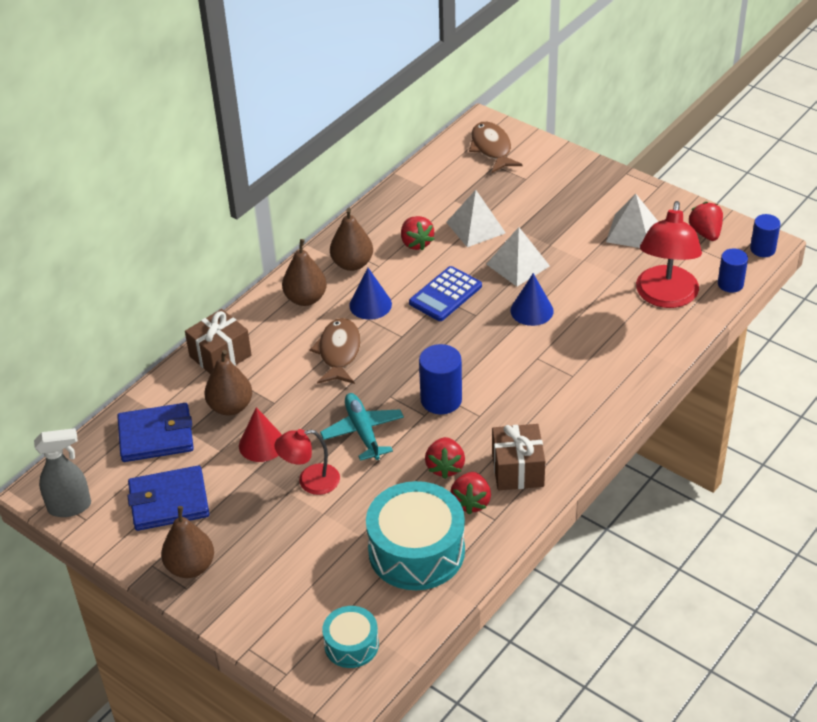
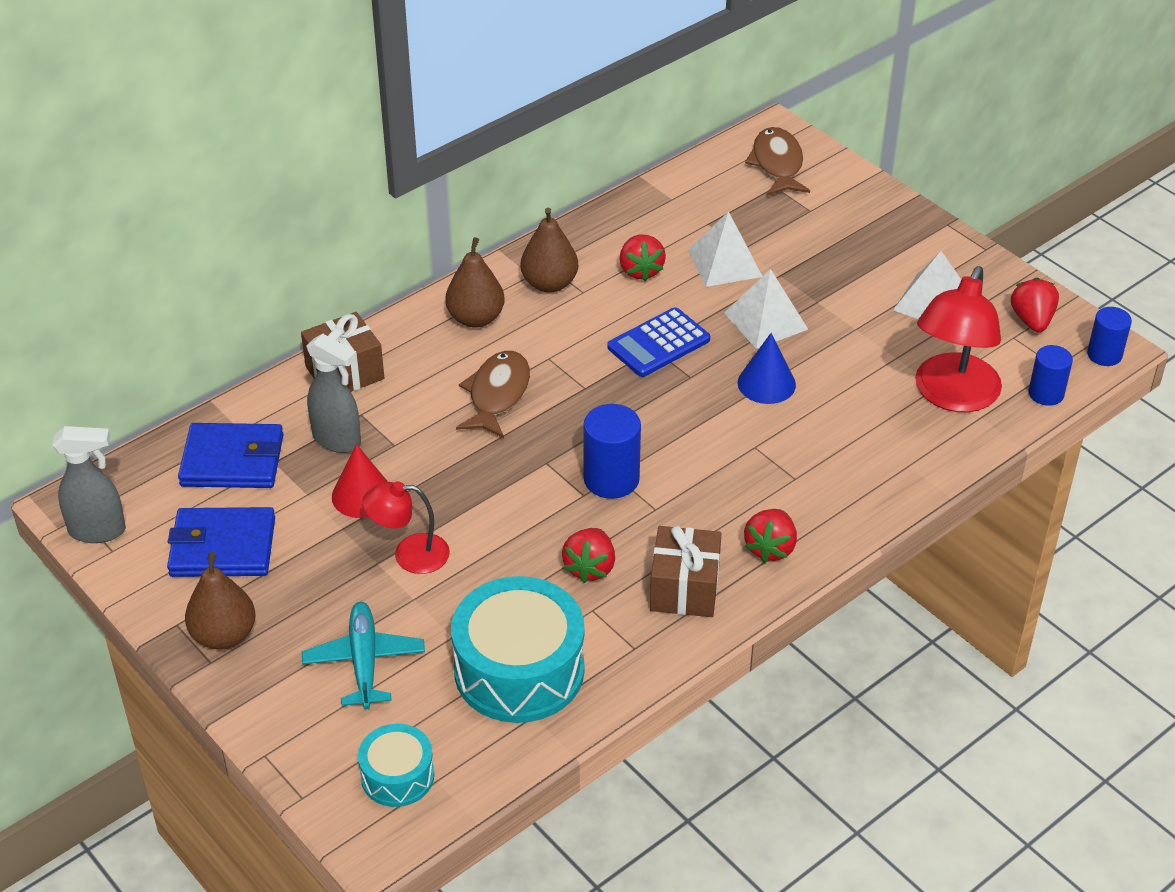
camera: 10 degrees right, 0 degrees up
(230, 407) = (337, 440): brown pear -> grey spray bottle
(363, 432) = (497, 502): turquoise plane -> turquoise plane (364, 662)
(370, 304) = (557, 340): blue cone -> none
(471, 502) = (610, 620): red strawberry -> red strawberry (770, 548)

